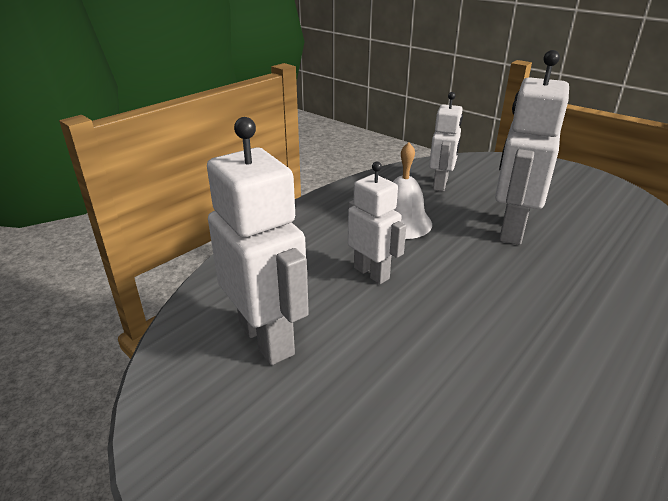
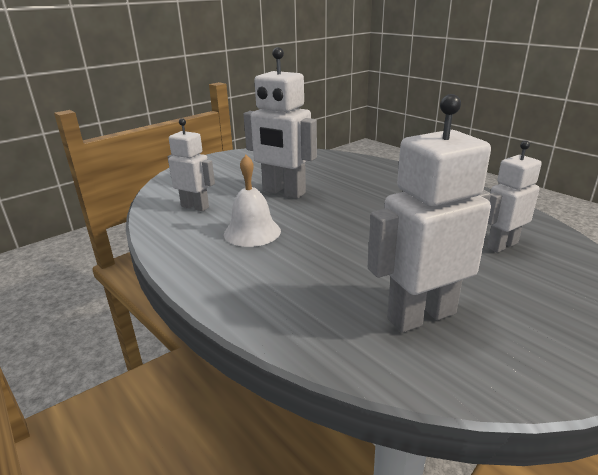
camera: 80 degrees left, 5 degrees down
(372, 273) = (328, 254): white robot -> white robot (501, 245)

